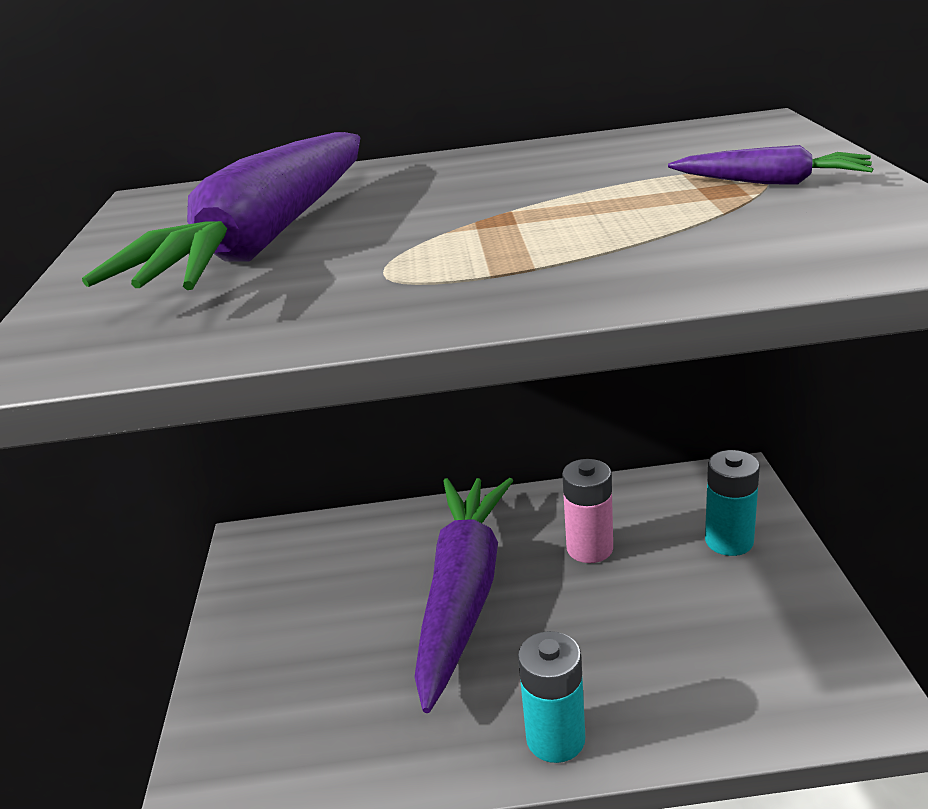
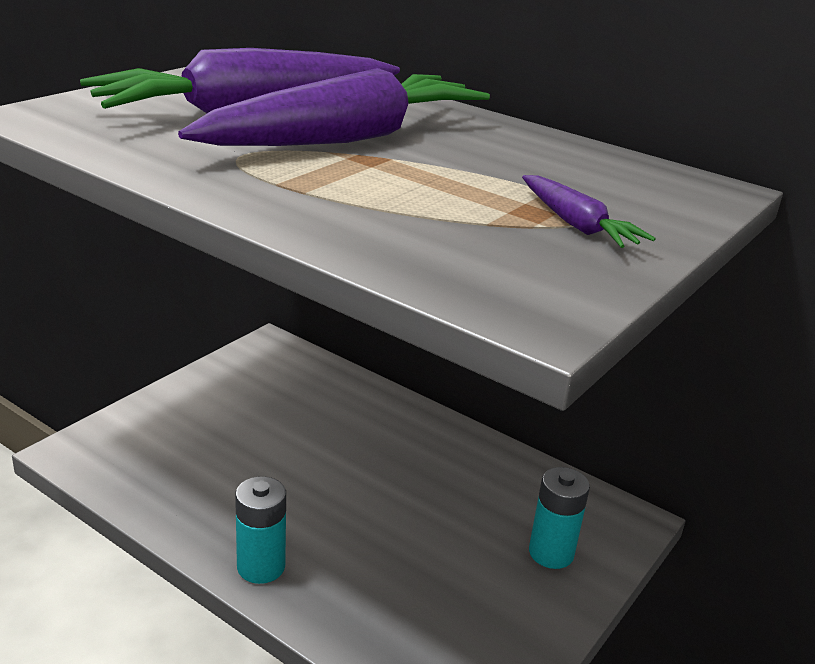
camera: 35 degrees right, 0 degrees up
(463, 593) = (335, 455): purple carrot -> purple carrot (346, 138)
(589, 548) = (450, 487): pink battery -> none

